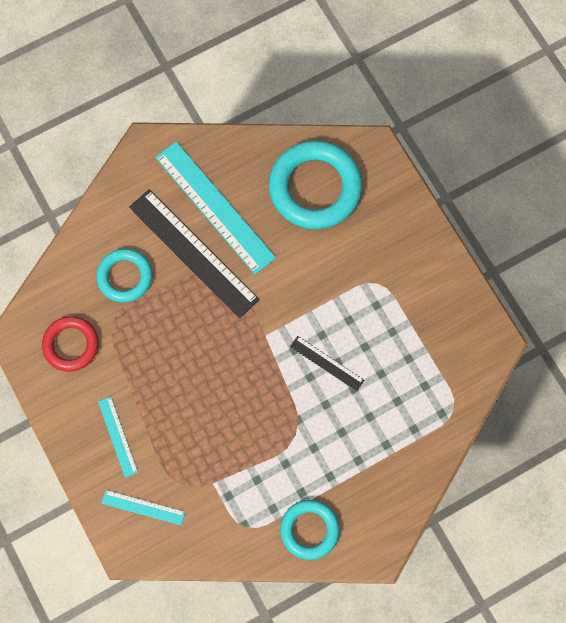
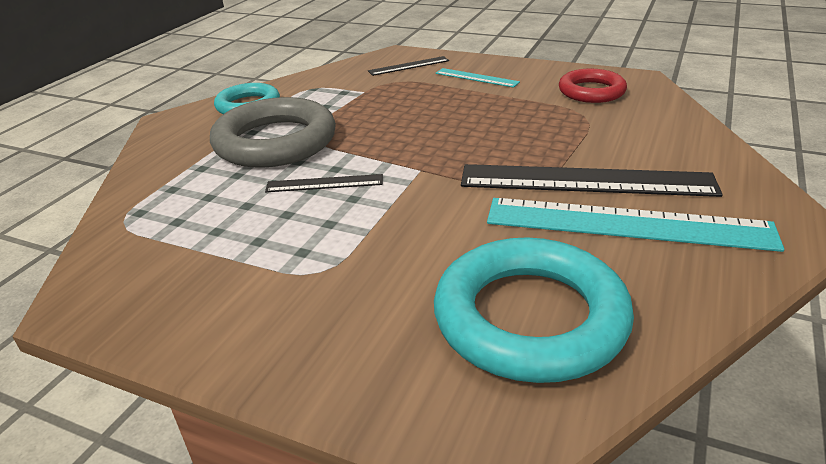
camera: 145 degrees right, 40 degrees down
(125, 277) = (620, 137): turquoise ring -> none
(143, 507) = (408, 66): turquoise ruler -> black ruler
(324, 445) = (275, 142): none -> grey ring

